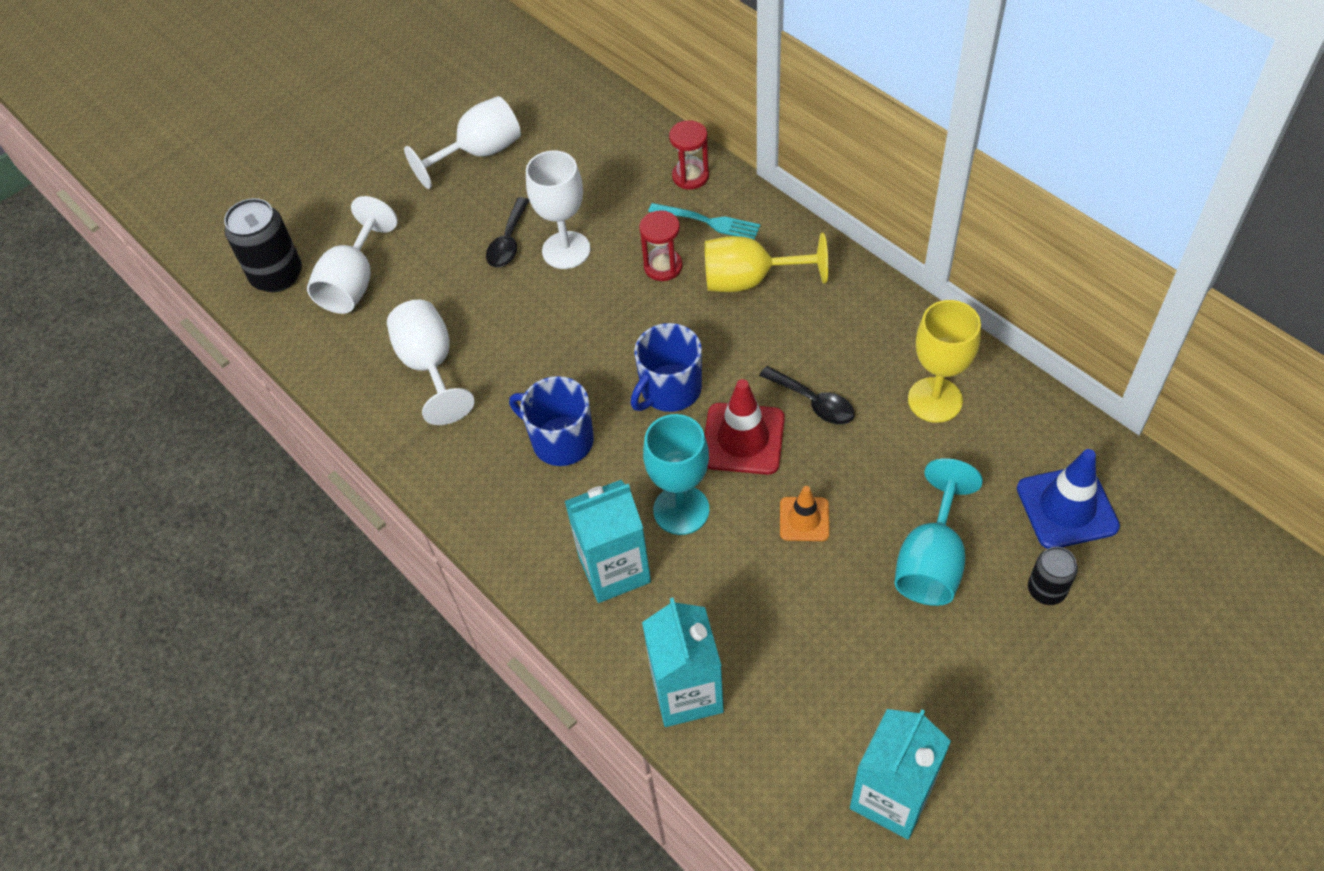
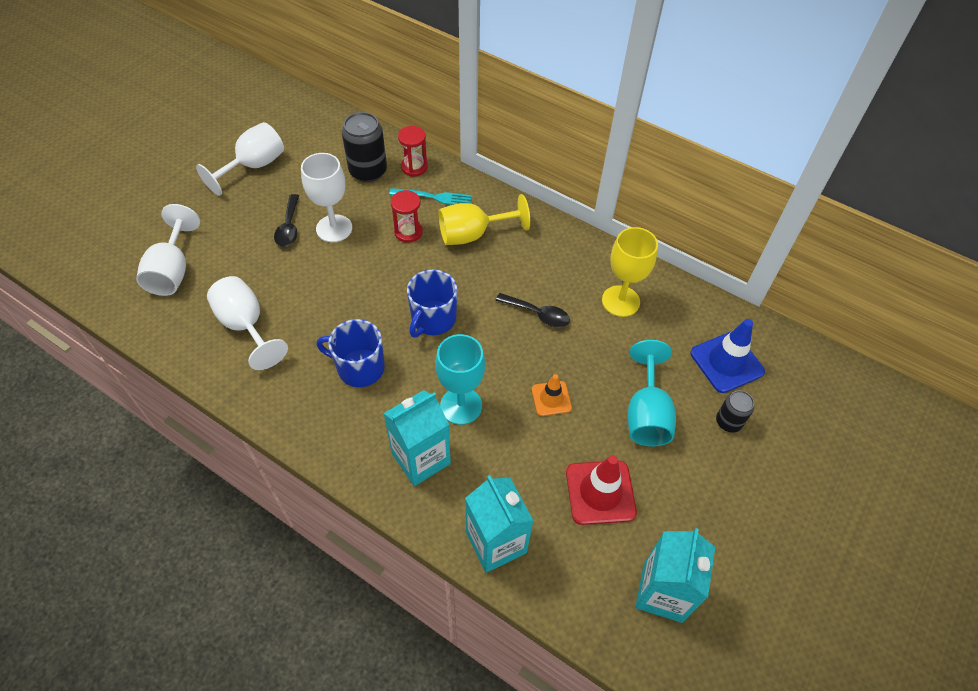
camera: 20 degrees left, 0 degrees up
(277, 275) = (108, 273): black can -> black can (368, 171)
(743, 439) = (494, 347): red traffic cone -> red traffic cone (600, 492)

